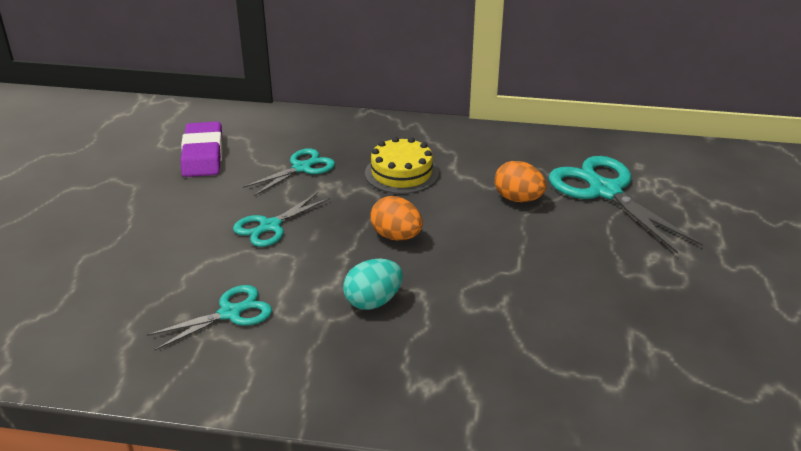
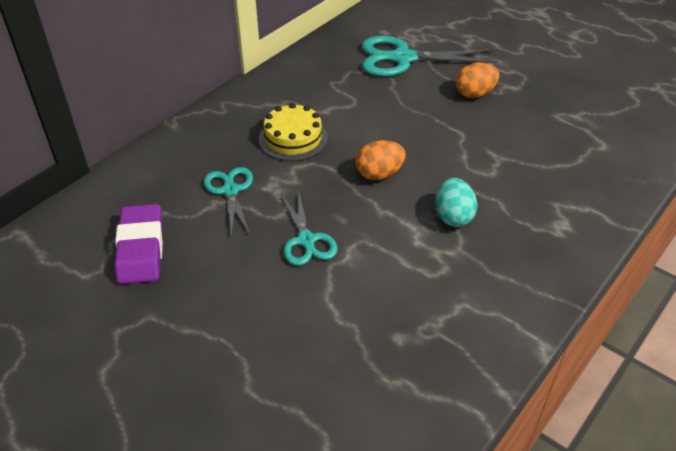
camera: 60 degrees left, 10 degrees up
(203, 155) = (141, 248): purple eraser -> purple eraser turned 60 degrees clockwise
(230, 313) = (415, 304): turquoise scissors -> none
(518, 199) = (380, 98): orange egg -> orange egg (474, 94)

